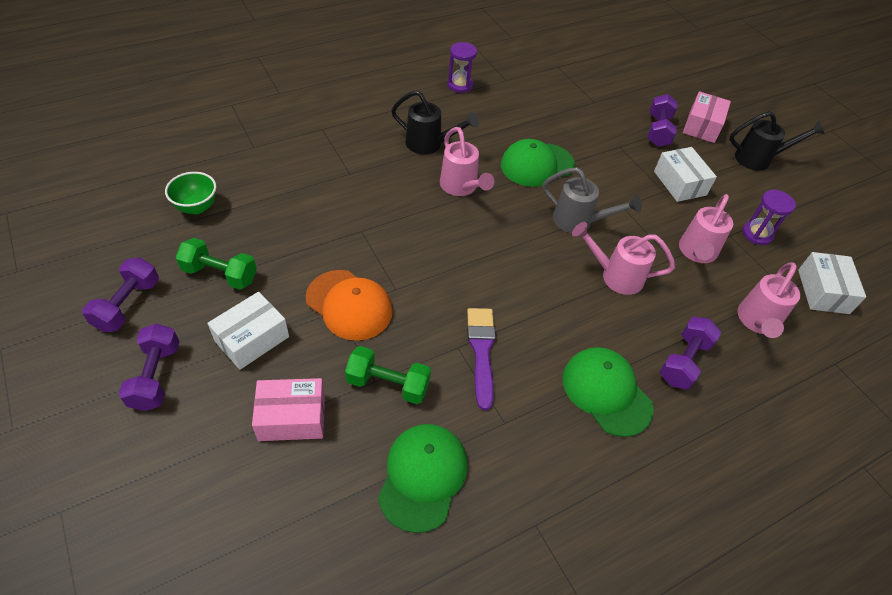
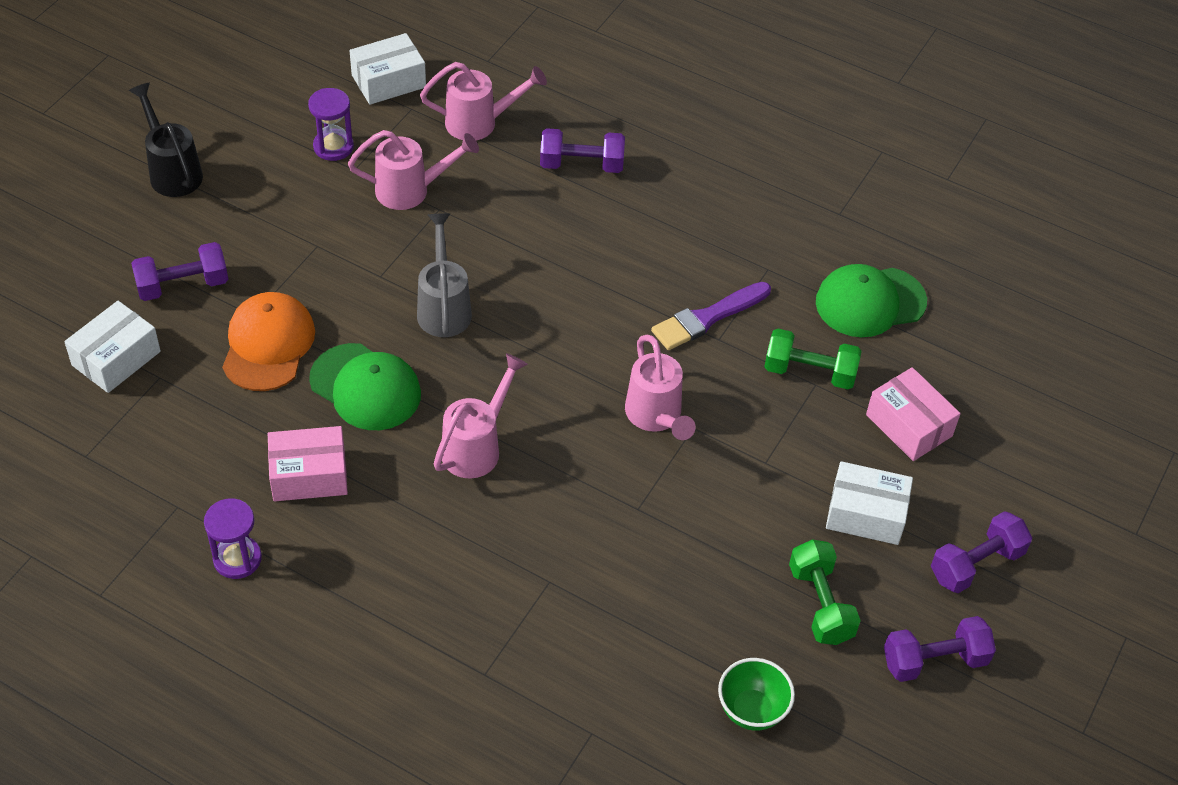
camera: 120 degrees left, 0 degrees up
(349, 305) = (750, 456): orange cap -> orange cap (268, 344)
(388, 384) = (809, 372): green dumbbell -> green dumbbell turned 60 degrees counterclockwise
(430, 144) = (416, 523): black watering can -> none
(606, 392) = (669, 209): green cap -> none
(615, 276) = (508, 248): pink watering can -> pink watering can (656, 417)
(679, 183) = (289, 235): white box -> white box (116, 358)
(702, 126) = (134, 242): pink box -> pink box (309, 475)

